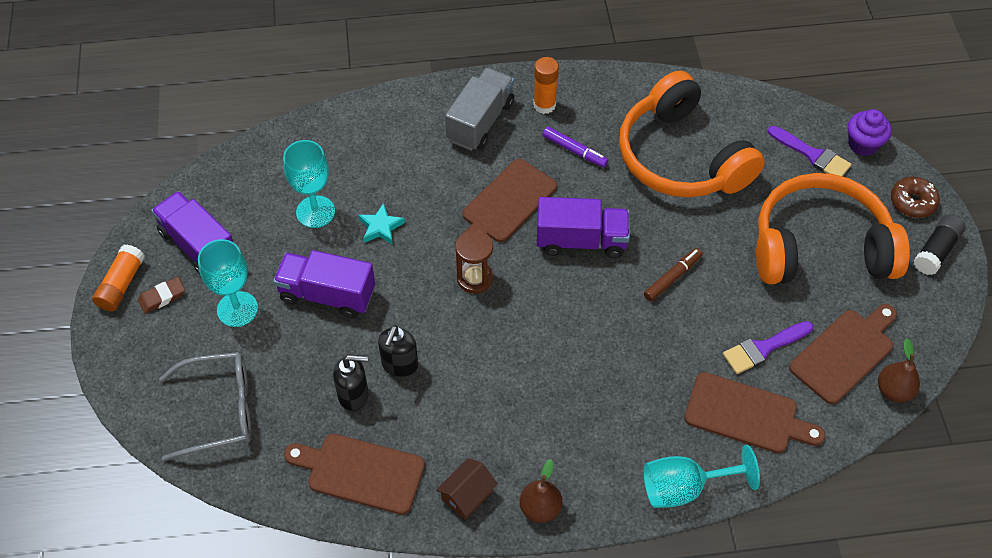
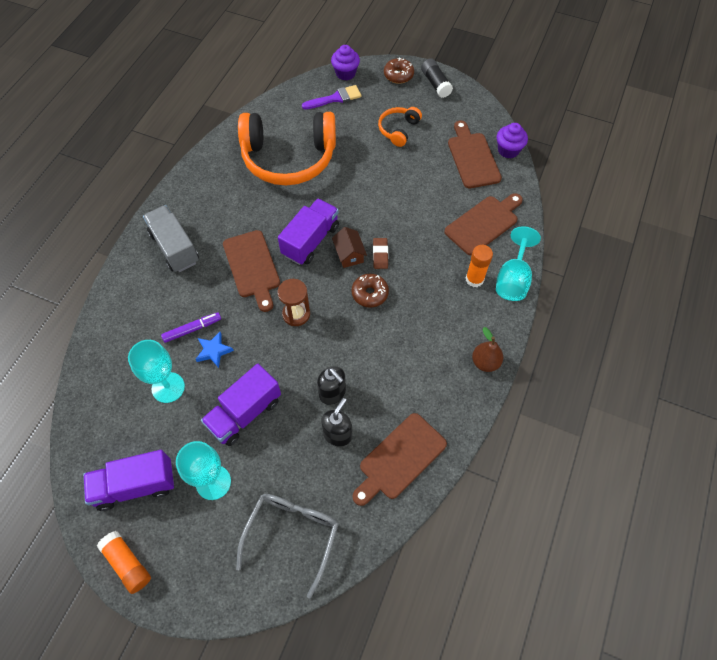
camera: 60 degrees left, 5 degrees up
(162, 297) = (163, 535): brown eraser -> brown eraser (380, 255)
(381, 227) = (214, 351): turquoise star -> blue star
(467, 495) = (453, 400): brown house -> brown house (349, 254)
(544, 105) = (191, 205): orange glue stick -> orange glue stick (474, 279)
(551, 337) = (370, 293): none -> brown donut
(574, 151) = (240, 208): purple marker -> purple marker (192, 329)
(672, 277) = (370, 209): brown marker -> none
(763, 348) = (446, 192): purple brush -> none
(820, 247) = (398, 130): orange headphones -> orange headphones, size x0.46
(893, 390) = (508, 150): brown pear -> purple cupcake

